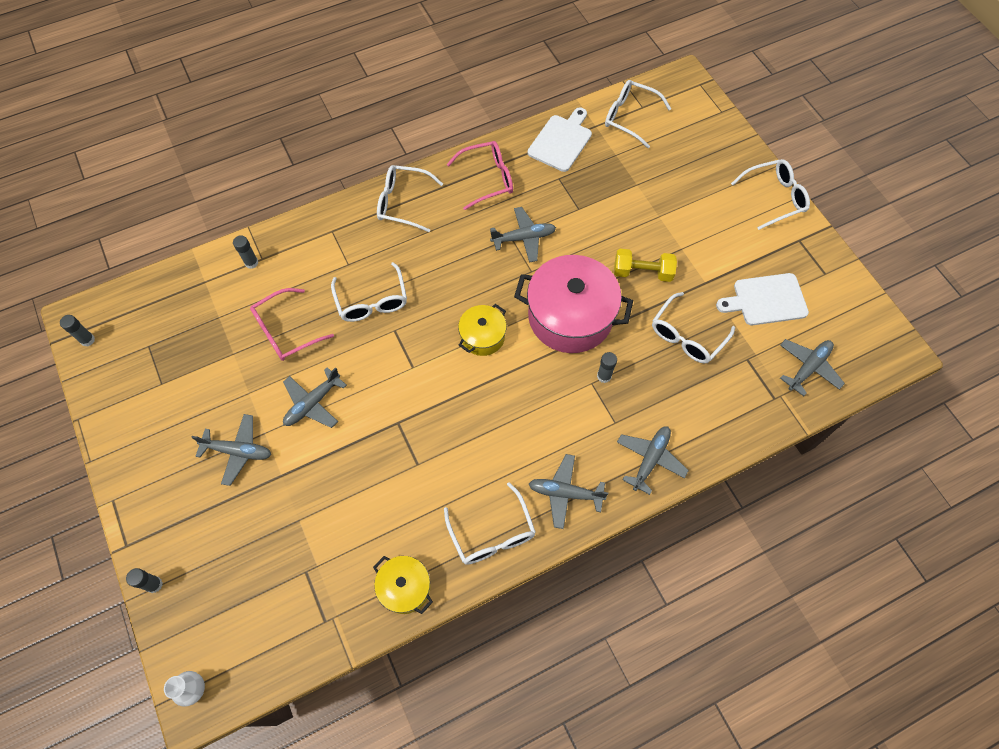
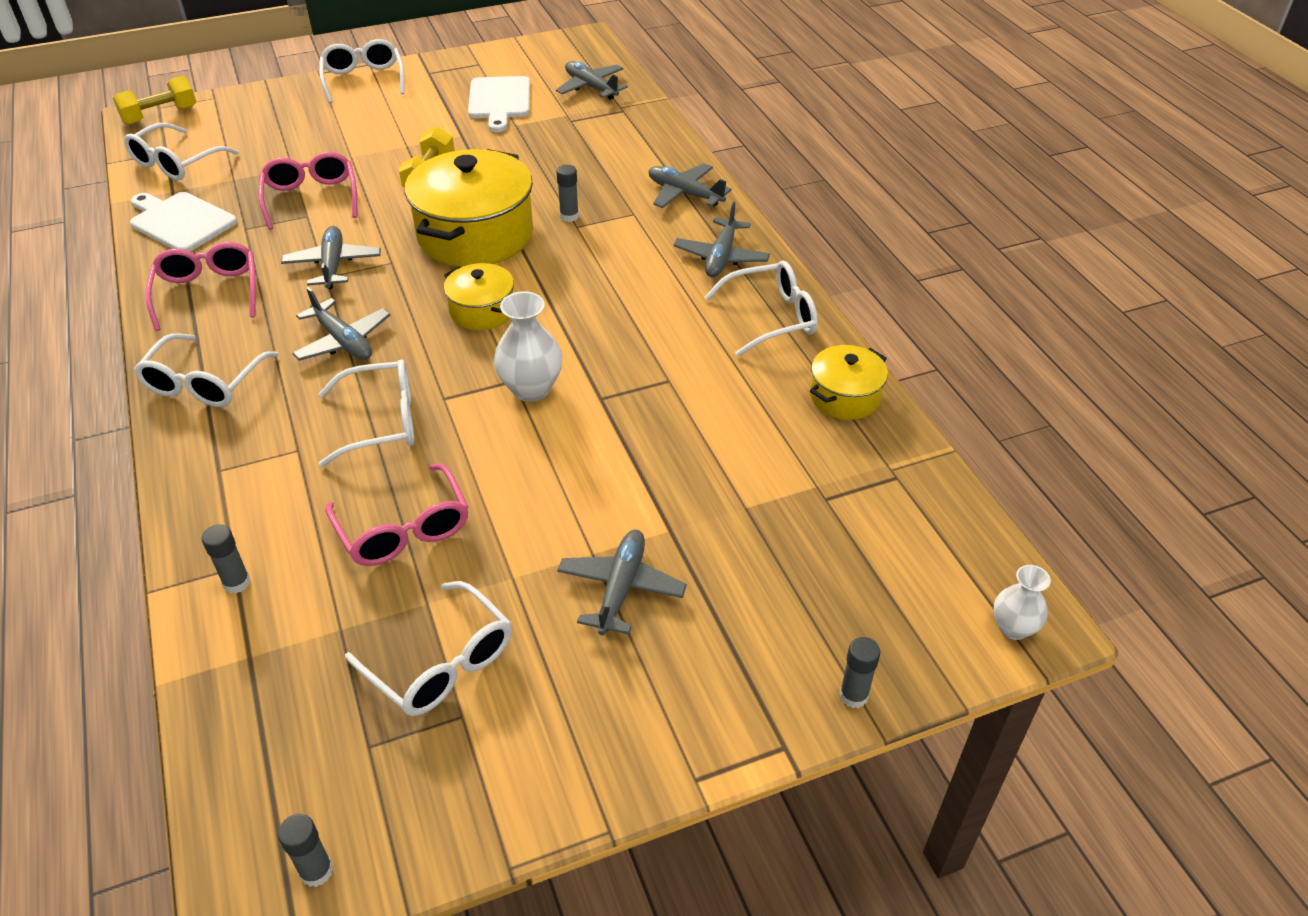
camera: 85 degrees left, 20 degrees down
(313, 403) = (550, 493): grey plane -> grey plane (343, 341)
(405, 379) = (531, 389): none -> white vase
(570, 316) = (475, 235): pink pot -> yellow pot
(600, 205) = (311, 198): none -> pink glasses
(686, 336) = (530, 154): white glasses -> white glasses (442, 663)
(689, 89) = (160, 115): none -> yellow dumbbell

